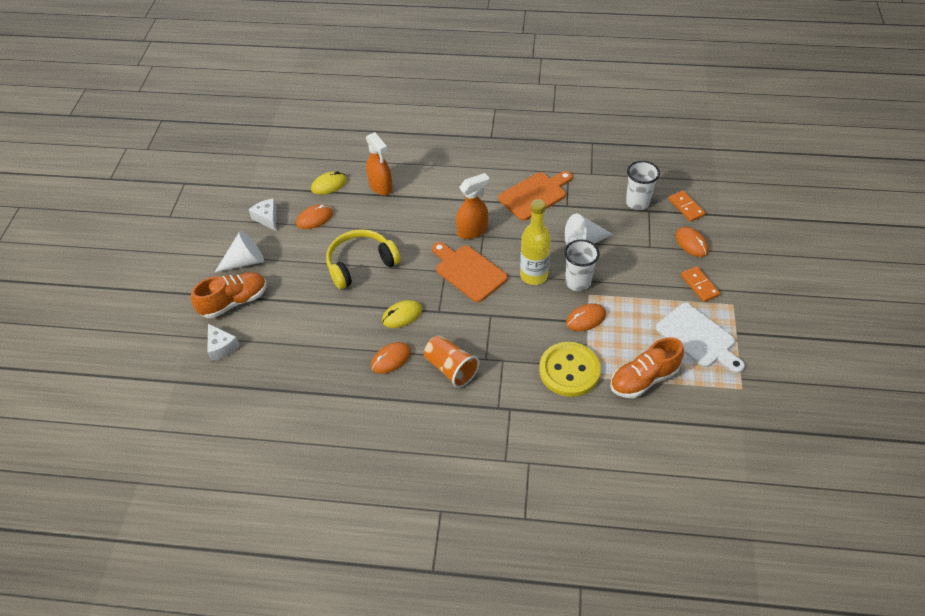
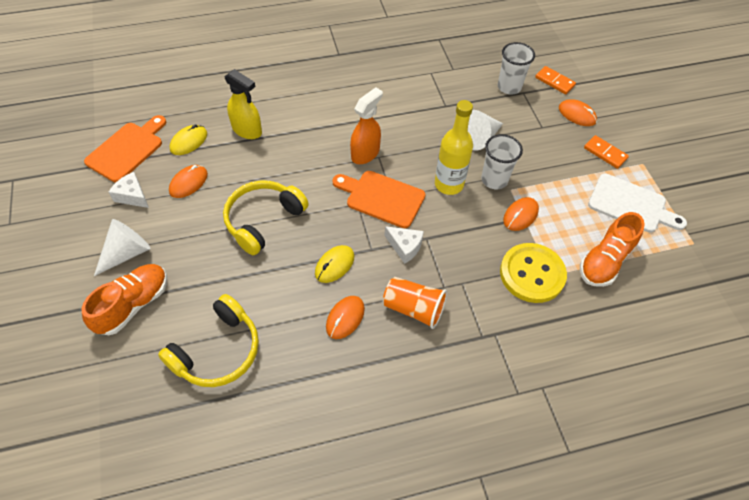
camera: 25 degrees left, 5 degrees up
(222, 347) = (141, 364): white cheese -> white cheese (405, 247)
(281, 354) = (218, 351): none -> yellow headphones
(381, 186) = (247, 130): orange spray bottle -> yellow spray bottle
(535, 195) = (410, 102): orange cutting board -> orange cutting board (127, 150)

